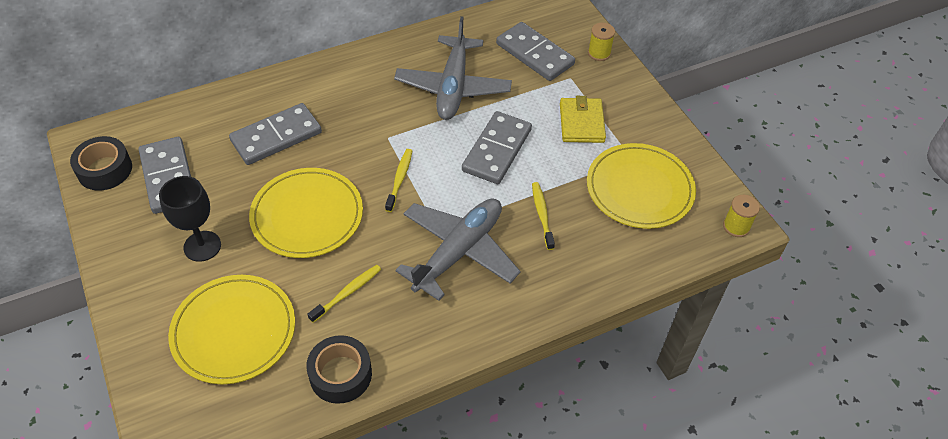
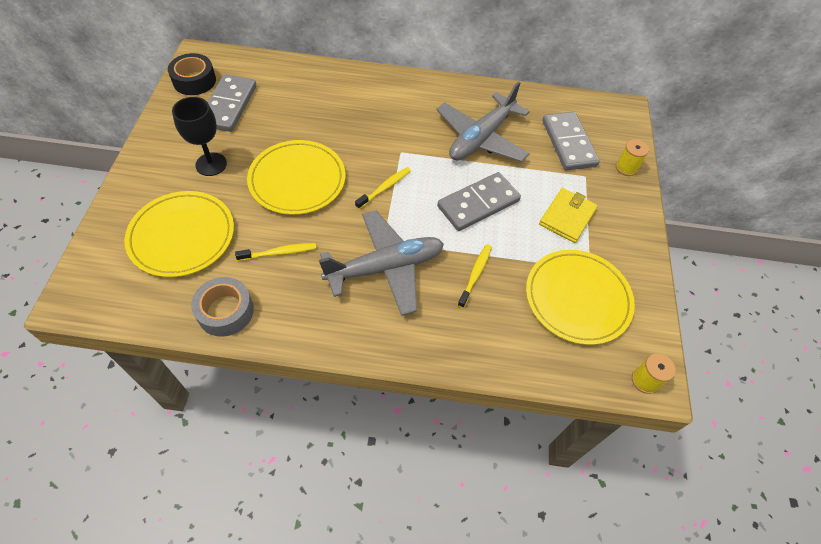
camera: 30 degrees right, 5 degrees up
(276, 137) = (322, 113): grey domino -> none
(340, 374) = (225, 311): black tape -> grey tape

